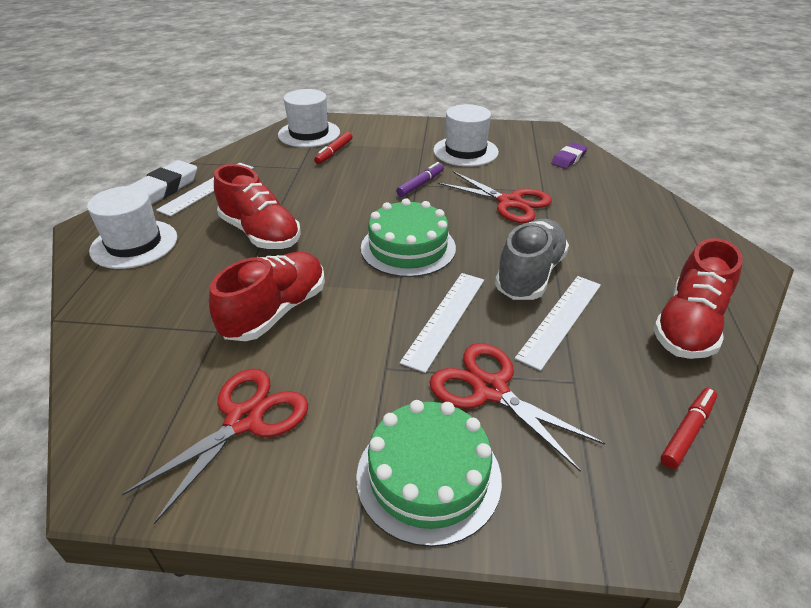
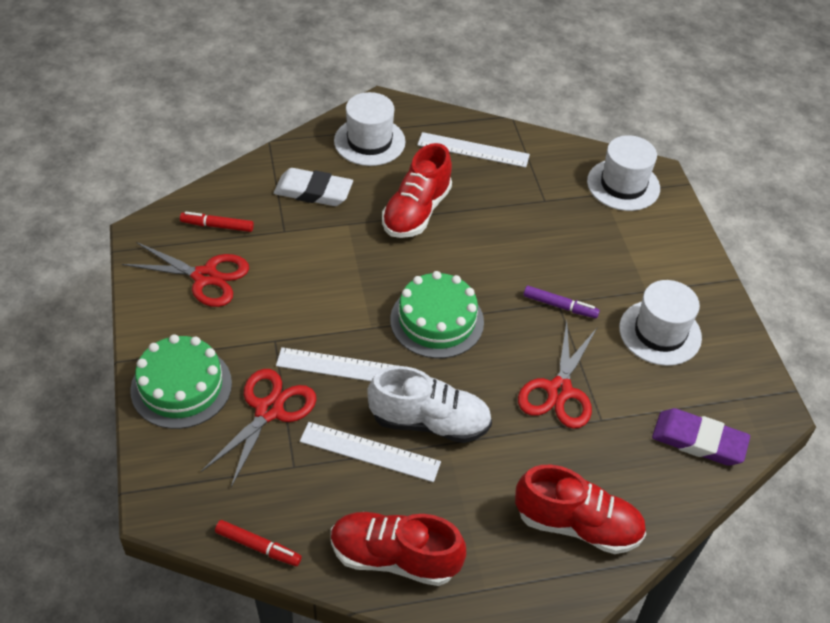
camera: 70 degrees right, 10 degrees up
(163, 189) = (457, 122): white eraser -> white eraser (313, 191)
(276, 311) = (316, 257): red shoe -> red shoe (577, 525)
(334, 152) = (592, 218): red marker -> red marker (217, 226)
(529, 274) = (430, 422): grey shoe -> white shoe
(569, 159) = (698, 441): purple eraser -> purple eraser, size x1.54

